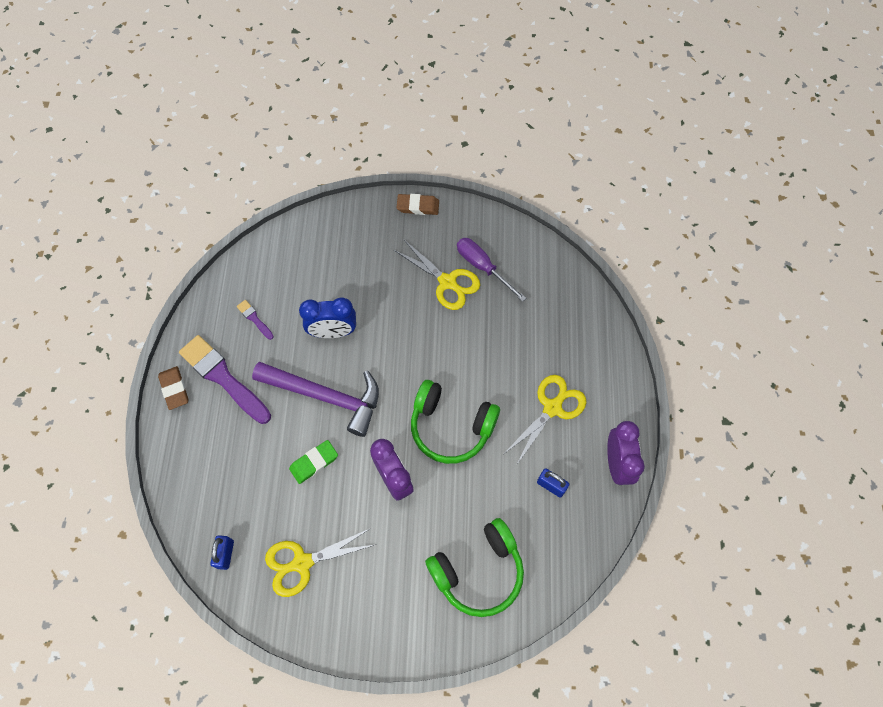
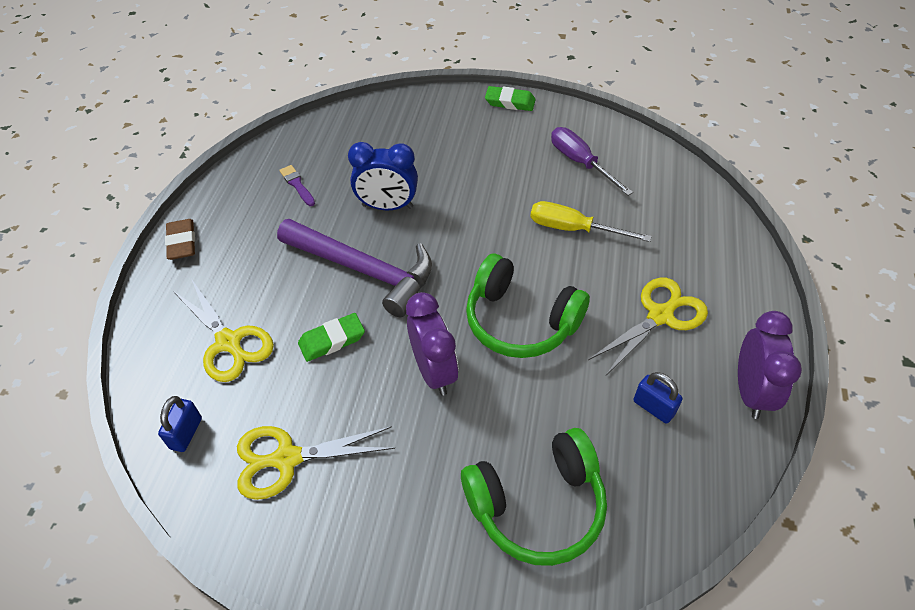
camera: 10 degrees right, 15 degrees down
(223, 377) = (243, 237): purple brush -> none
(418, 206) = (510, 102): brown eraser -> green eraser
(447, 282) = (535, 173): yellow scissors -> yellow scissors (229, 343)
(482, 336) = (573, 229): none -> yellow screwdriver

